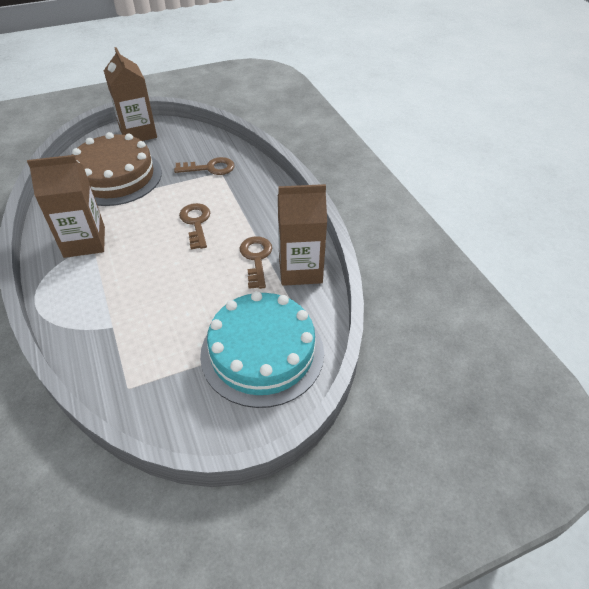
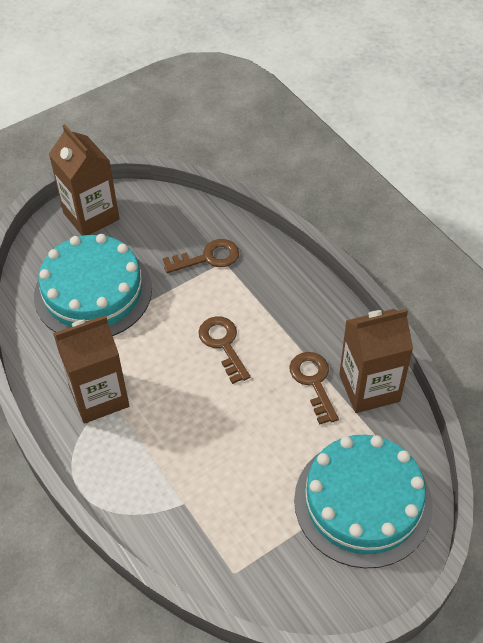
camera: 10 degrees left, 5 degrees up
(115, 177) = (93, 292): brown cake -> turquoise cake

